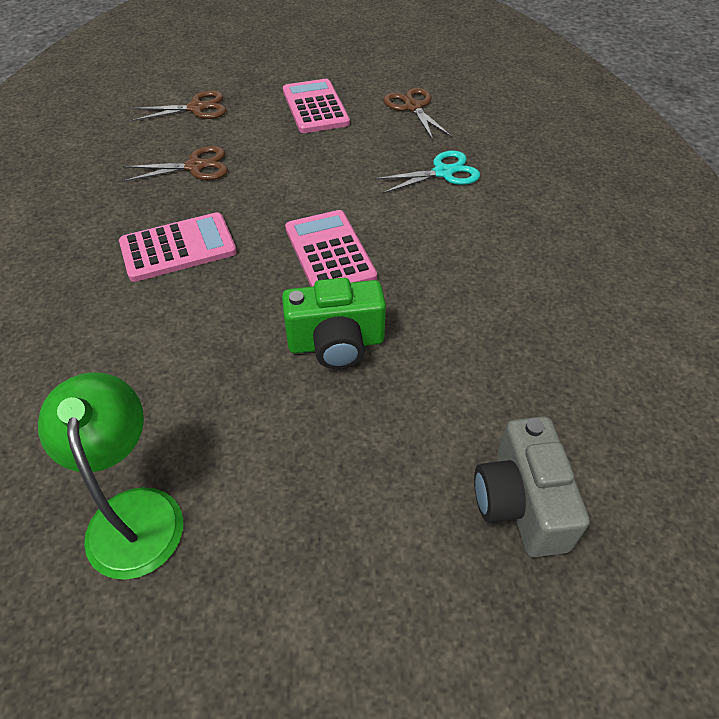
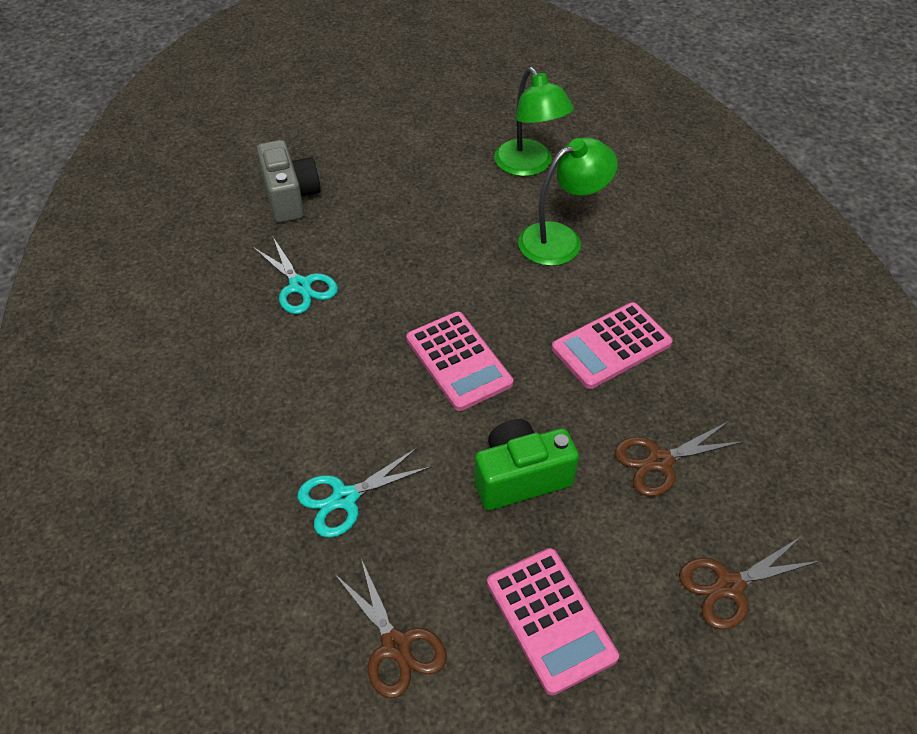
camera: 170 degrees right, 0 degrees up
(159, 372) = (561, 239): none -> green lamp
(336, 343) = (430, 276): green camera -> green camera (520, 477)
(492, 353) = (300, 286): none -> turquoise scissors

